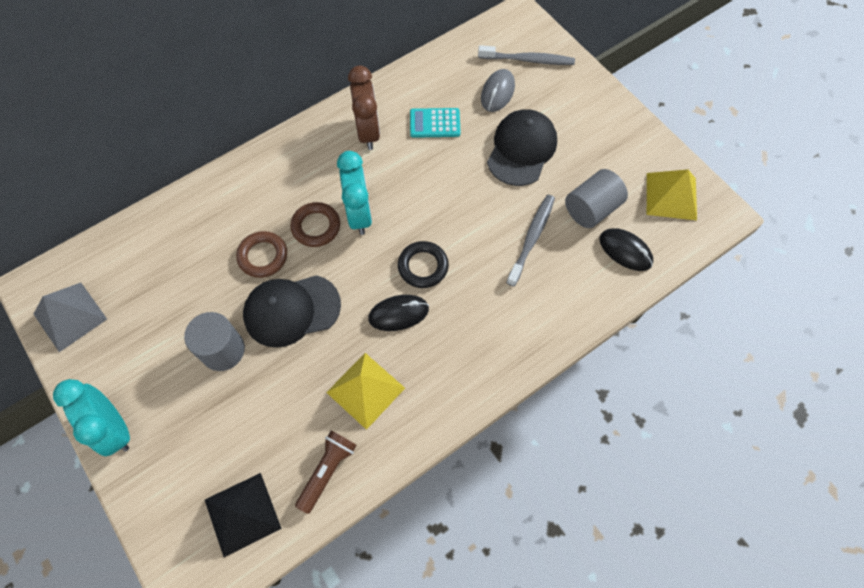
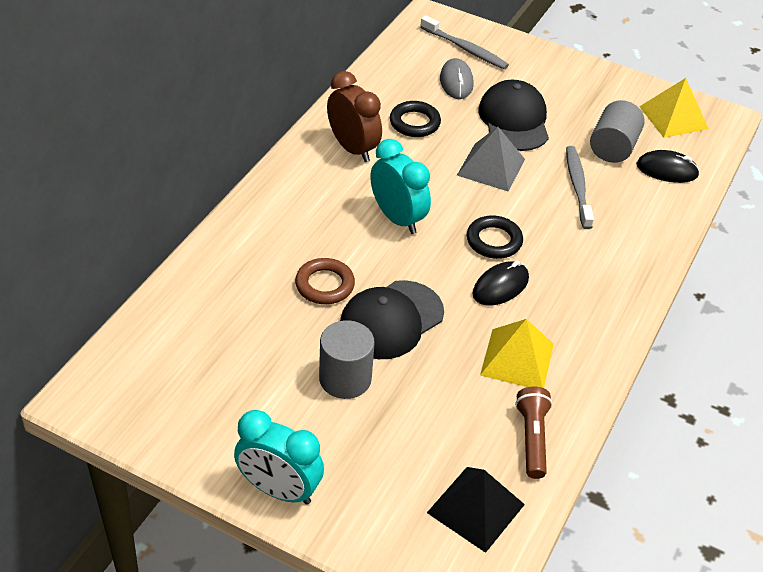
camera: 30 degrees left, 20 degrees down
(70, 316) = (146, 410): grey pyramid -> grey pyramid (491, 167)
(316, 227) = (361, 242): brown ring -> none
(435, 123) = (414, 123): turquoise calculator -> black ring
(528, 60) = (465, 49): grey toothbrush -> grey toothbrush turned 60 degrees clockwise

